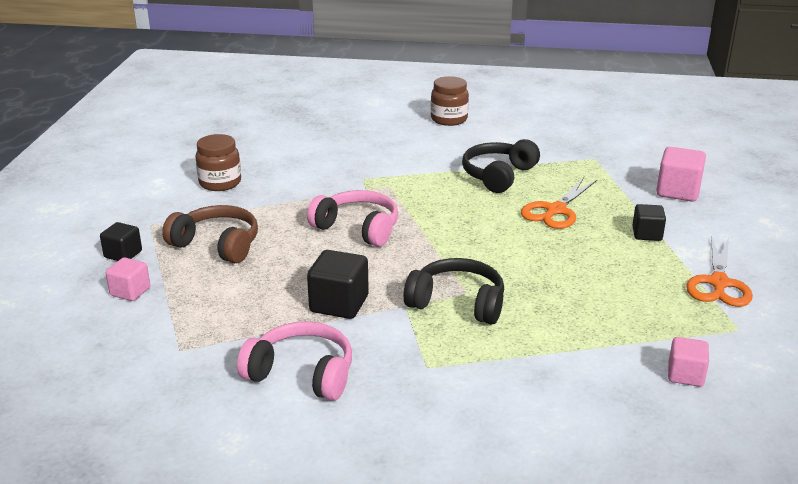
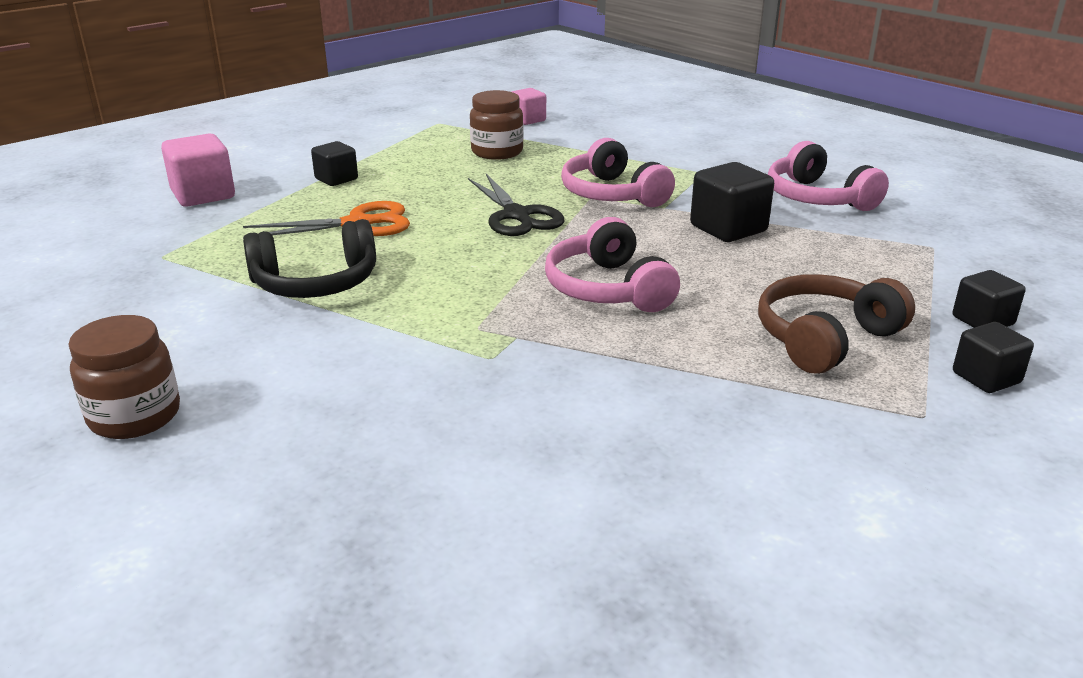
camera: 140 degrees left, 0 degrees up
(130, 291) = (982, 321): pink cube -> black cube
(217, 245) = (825, 338): brown headphones -> brown headphones turned 75 degrees clockwise
(220, 183) = (741, 456): brown jar -> brown jar (497, 152)
(457, 303) = (612, 194): black headphones -> pink headphones
(485, 255) = (517, 215): none -> black scissors
(718, 283) = (380, 140): orange scissors -> none

